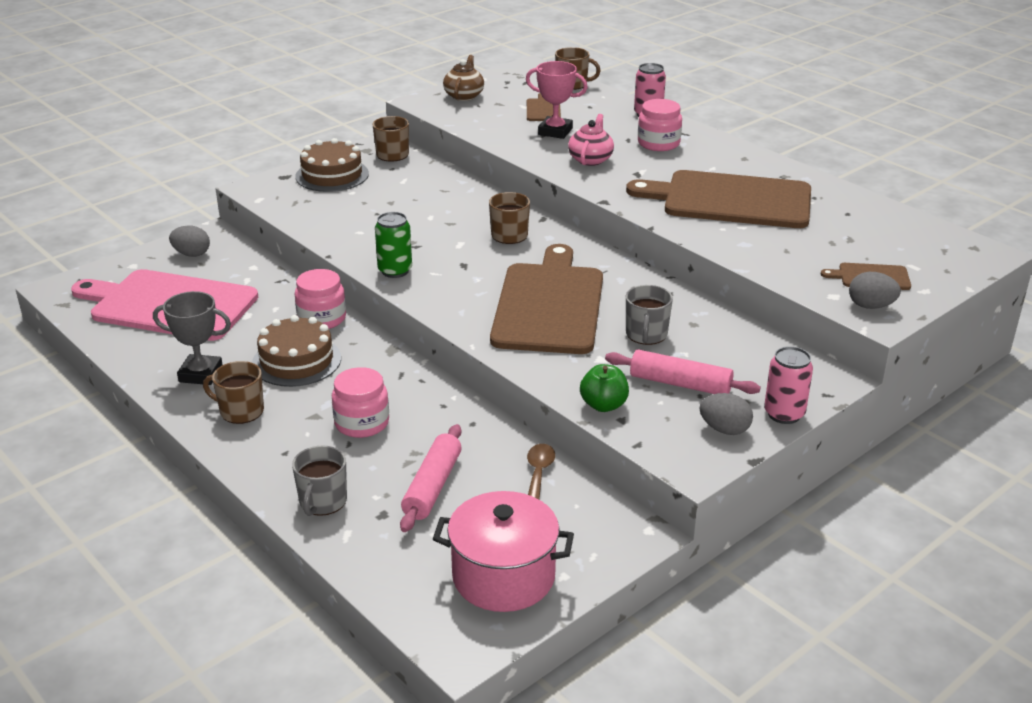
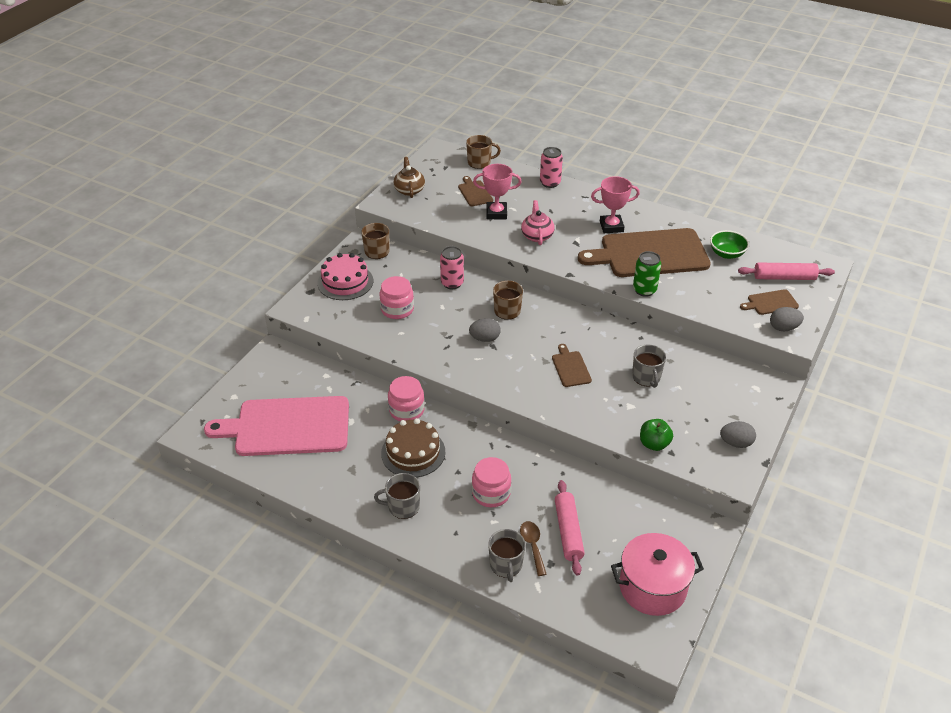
camera: 20 degrees left, 10 degrees up
(192, 254) = (272, 374): grey egg -> grey egg (485, 338)
(201, 374) = (353, 483): grey trophy -> none
(240, 411) = (403, 507): brown mug -> grey mug
(332, 175) = (345, 282): brown cake -> pink cake
(395, 271) = (449, 363): green can -> green can (644, 290)
(538, 473) = (627, 501): brown spoon -> brown spoon (532, 546)
(549, 305) = (570, 367): brown cutting board -> brown cutting board, size x0.42
(658, 143) = (573, 210): pink jar -> pink jar (397, 309)
(680, 384) = (690, 413): pink rolling pin -> pink rolling pin (784, 277)
(698, 166) = (611, 226): none -> pink trophy
(784, 414) = (763, 421): pink can -> pink can (452, 283)
(842, 217) = (727, 254): none -> green bowl

